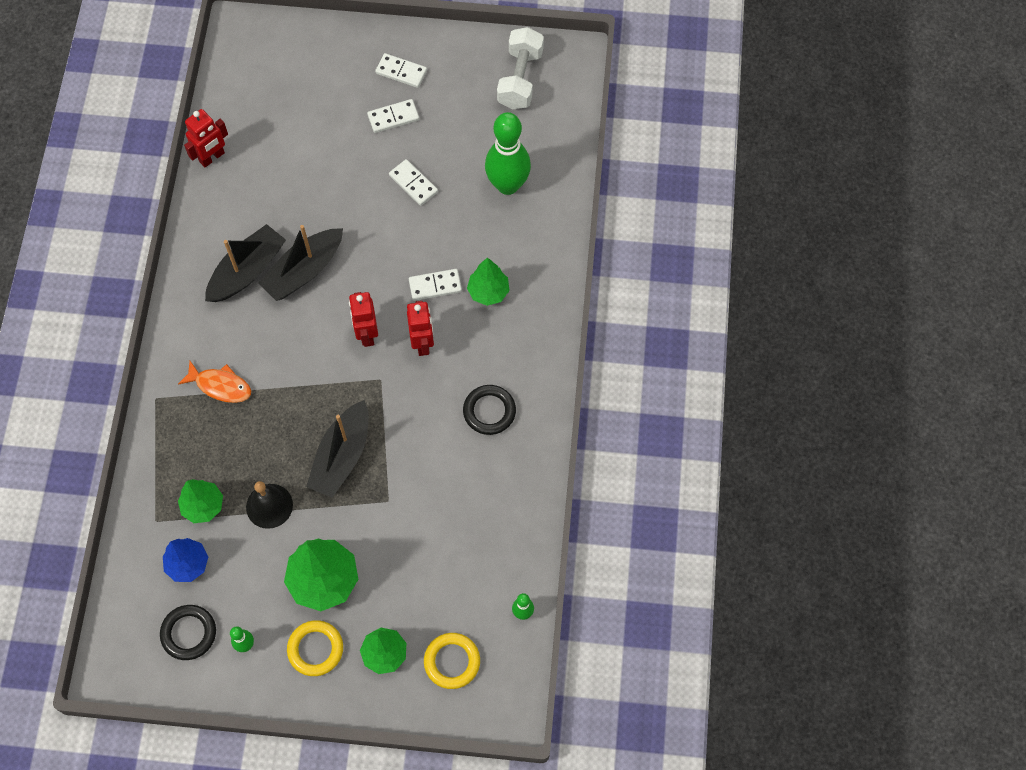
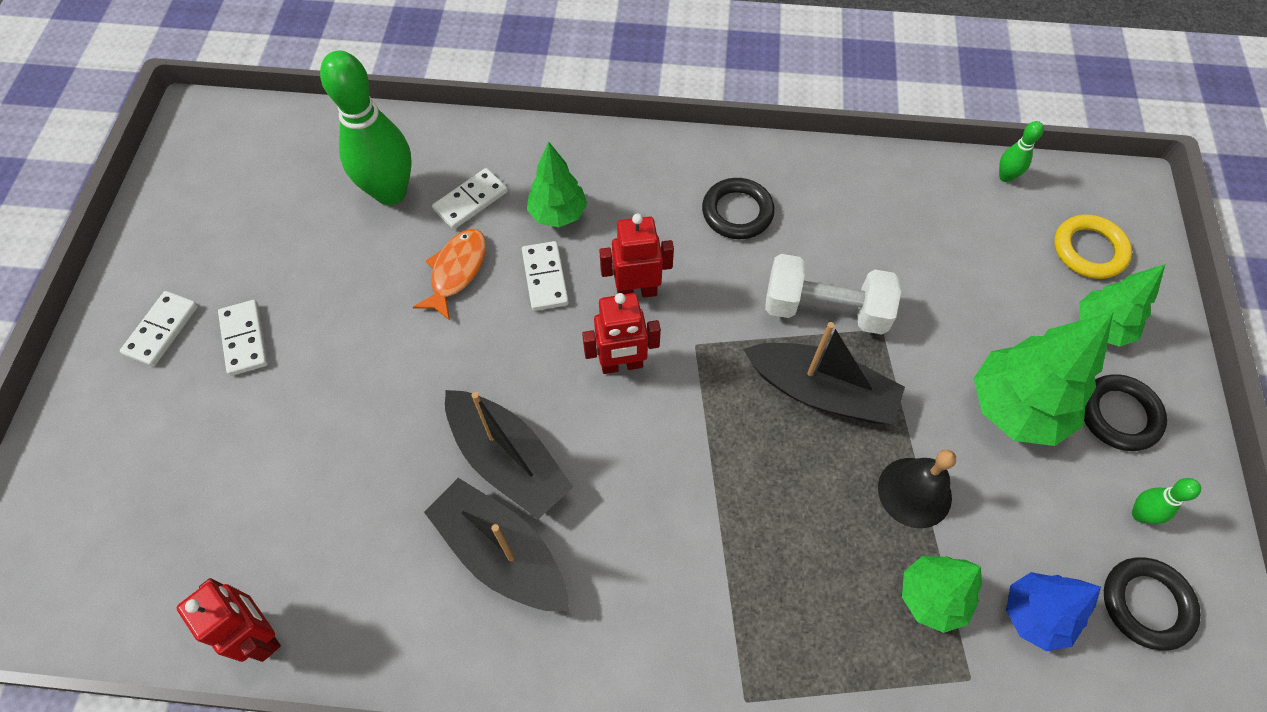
camera: 90 degrees left, 5 degrees down
(220, 386) = (716, 584): orange fish -> orange fish (456, 271)
(315, 649) = (1119, 415): yellow ring -> black ring
(413, 183) = (369, 309): white domino -> white domino (470, 201)
(520, 79) = (217, 178): white dumbbell -> white dumbbell (825, 309)

